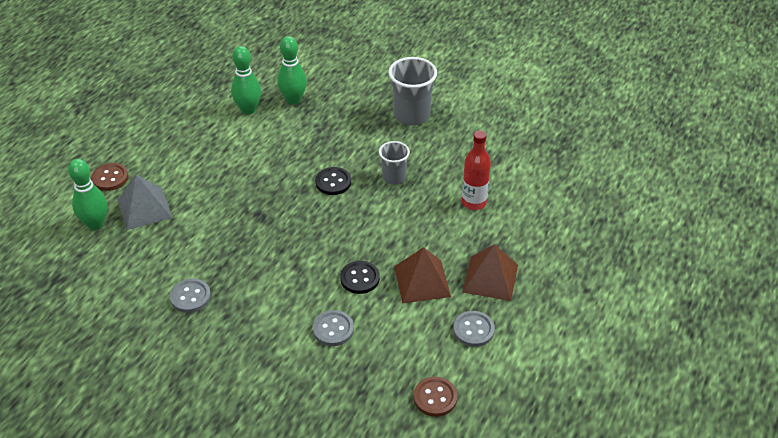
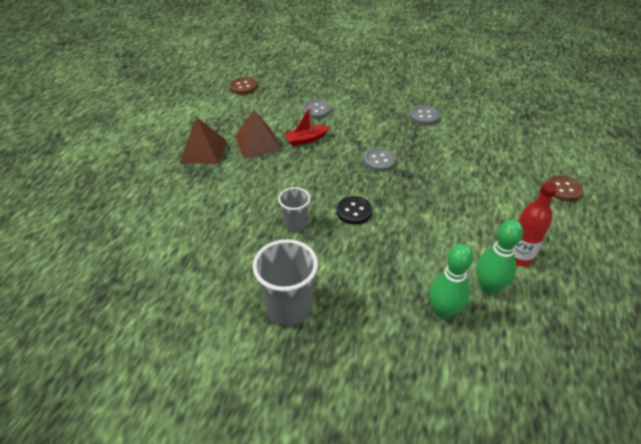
camera: 170 degrees right, 0 degrees up
(95, 224) = (536, 152): green bowling pin -> none
(144, 208) = (508, 168): grey pyramid -> none
(360, 278) = (306, 139): black button -> red boat
(473, 330) = (218, 119): grey button -> grey button (379, 160)
(474, 202) = (214, 209): red bottle -> red bottle (518, 257)

